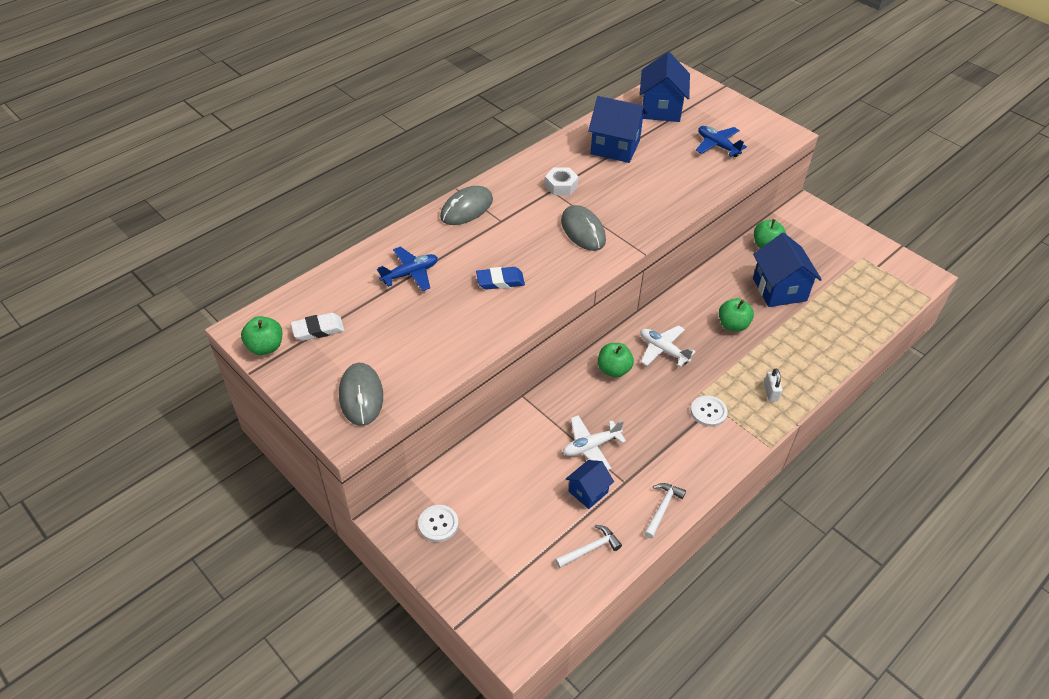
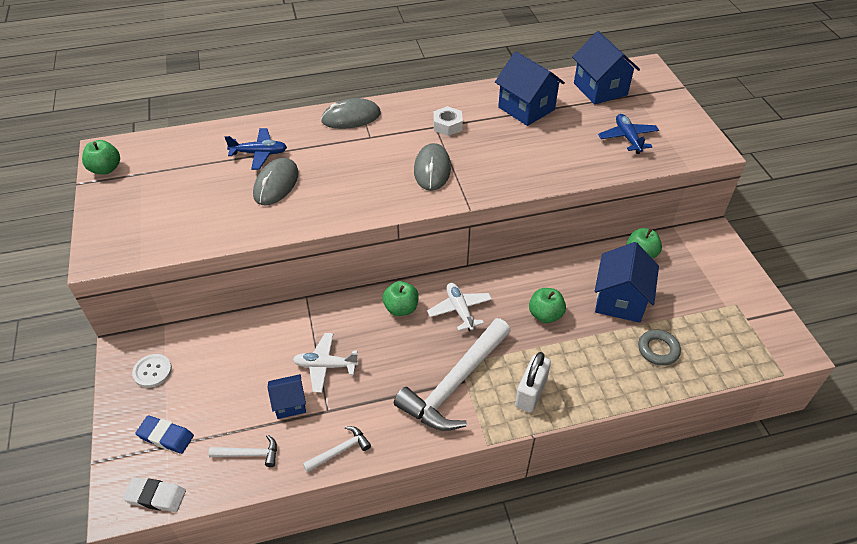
camera: 30 degrees right, 0 degrees up
(318, 329) = (153, 170): white eraser -> white eraser (156, 496)
(361, 396) = (134, 234): grey mouse -> grey mouse (276, 184)
(500, 281) = (324, 186): blue eraser -> blue eraser (166, 436)
(661, 109) = (600, 89): blue house -> blue house turned 60 degrees counterclockwise
(708, 412) = (455, 383): white button -> white hammer
(770, 392) = (530, 393): white padlock -> white padlock, size x1.73
(835, 317) = (658, 350): none -> grey ring

